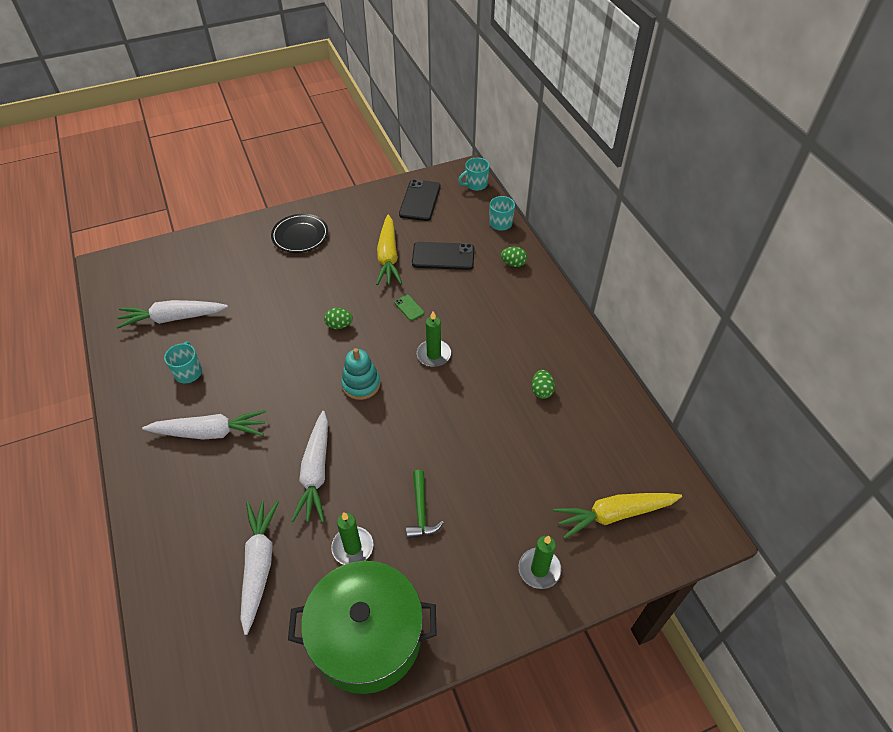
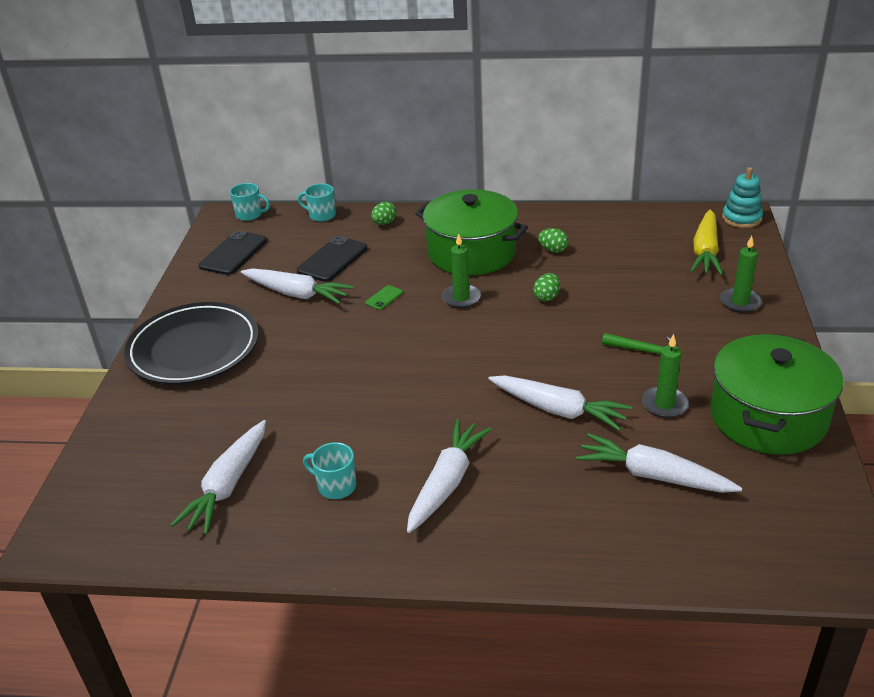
camera: 60 degrees left, 15 degrees down
(300, 236) = (194, 348): black plate -> black plate, size x1.71
(339, 325) = (366, 350): green egg -> green egg (547, 297)
(361, 384) = (463, 353): turquoise stacking toy -> turquoise stacking toy (741, 218)
(388, 257) = (297, 294): yellow carrot -> white carrot
(409, 307) = (384, 298): green phone -> green phone turned 45 degrees counterclockwise
(420, 200) = (233, 253): black phone -> black phone turned 75 degrees clockwise
(475, 184) = (250, 215): turquoise mug -> turquoise mug turned 75 degrees counterclockwise
(503, 336) = (471, 252): none -> green pot

